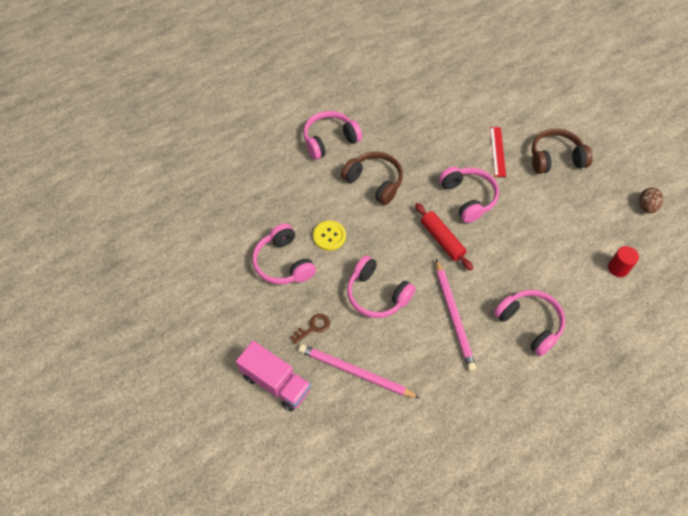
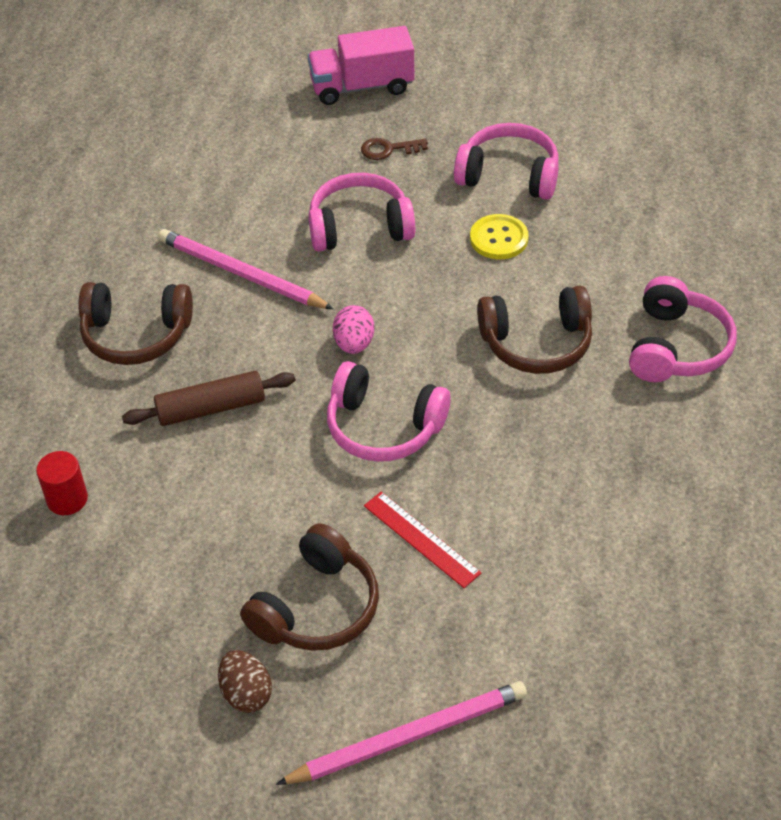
camera: 135 degrees right, 10 degrees down
(313, 327) = (388, 149): brown key -> brown key turned 75 degrees clockwise
(356, 373) = (290, 149): pink pencil -> pink pencil (407, 737)
(442, 240) = (354, 344): red rolling pin -> pink egg
(527, 260) = (211, 408): none -> brown rolling pin
(529, 324) = (136, 335): pink headphones -> brown headphones
(646, 206) = (90, 643): brown egg -> brown egg (246, 693)

